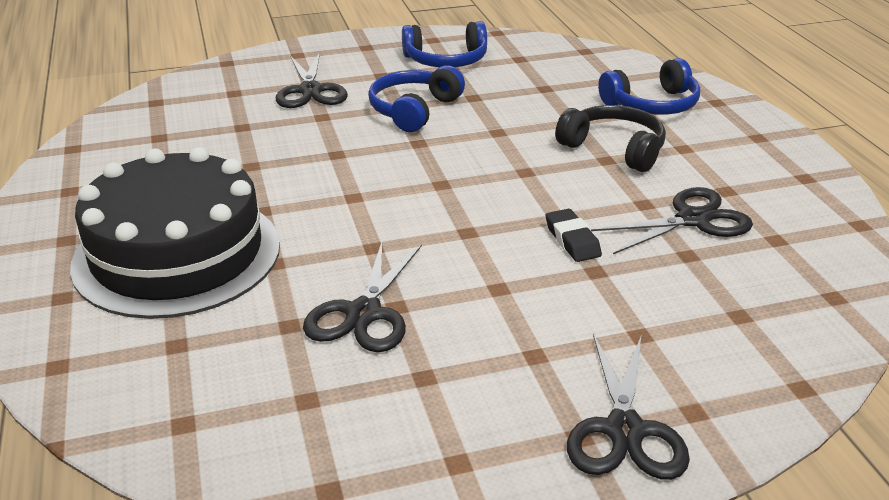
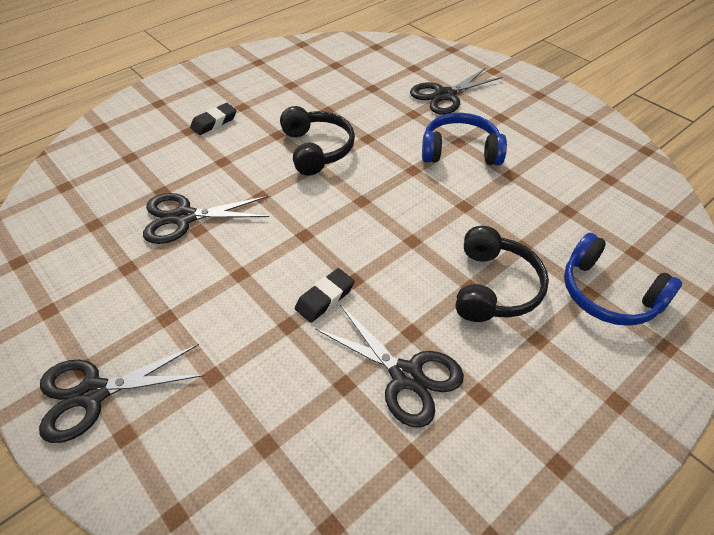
camera: 65 degrees right, 15 degrees up
(177, 254) = (214, 122): black cake -> black eraser
(323, 190) = (316, 149): none -> black headphones
(446, 60) = (560, 139): blue headphones -> none

